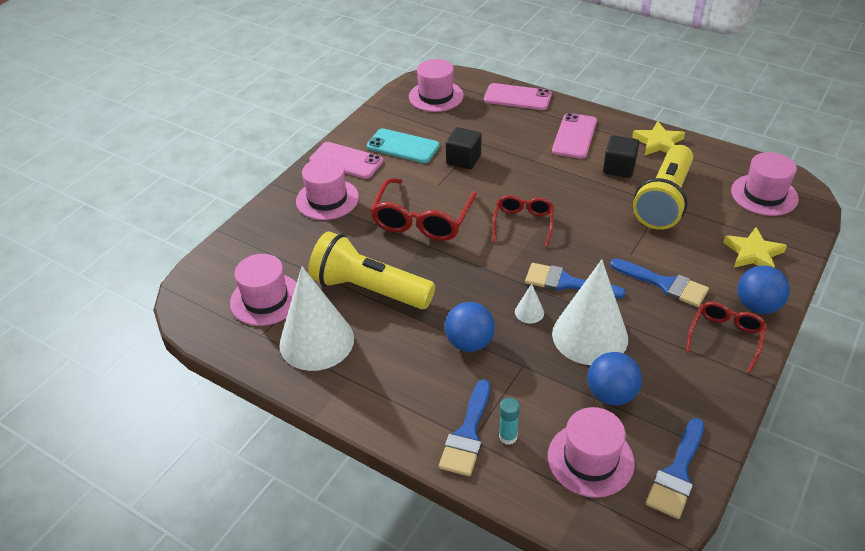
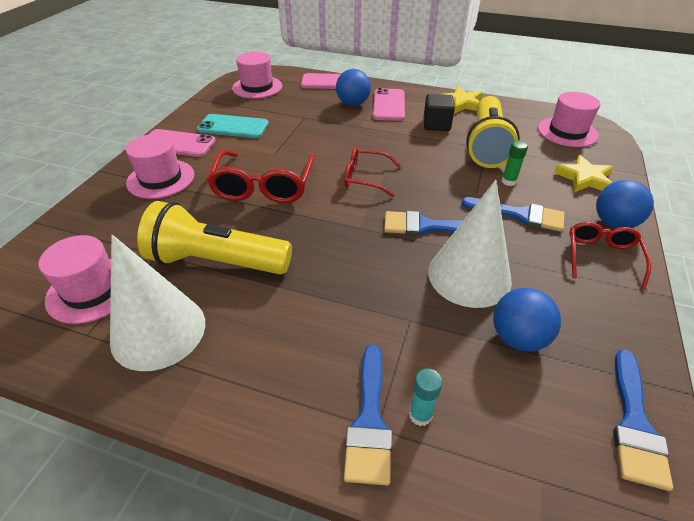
camera: 15 degrees left, 0 degrees up
(463, 159) = (293, 131): black cube -> none
(469, 343) = (342, 304): blue ball -> blue ball (353, 104)
(523, 223) = (365, 178): red glasses -> red glasses turned 75 degrees counterclockwise
(529, 312) = (398, 261): white cone -> none
(590, 459) = (529, 426): pink hat -> none
(669, 246) = (508, 181): none -> green glue stick

